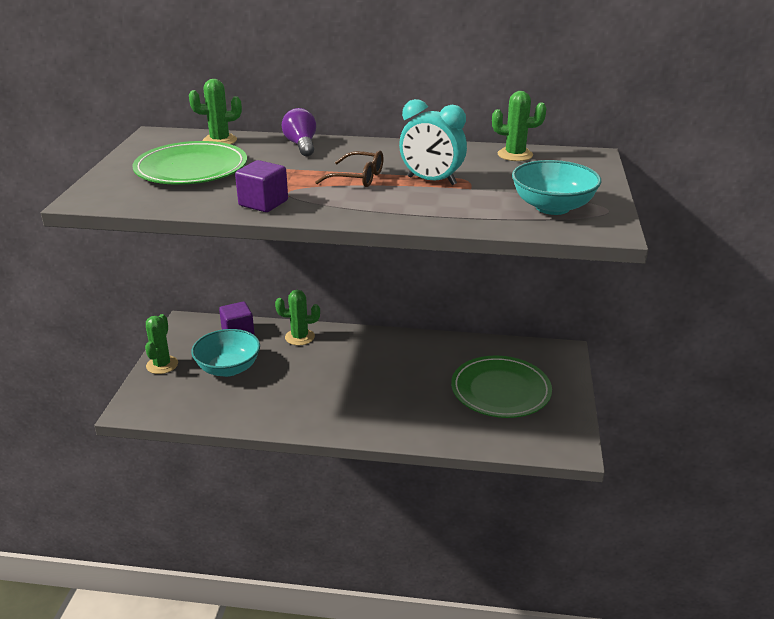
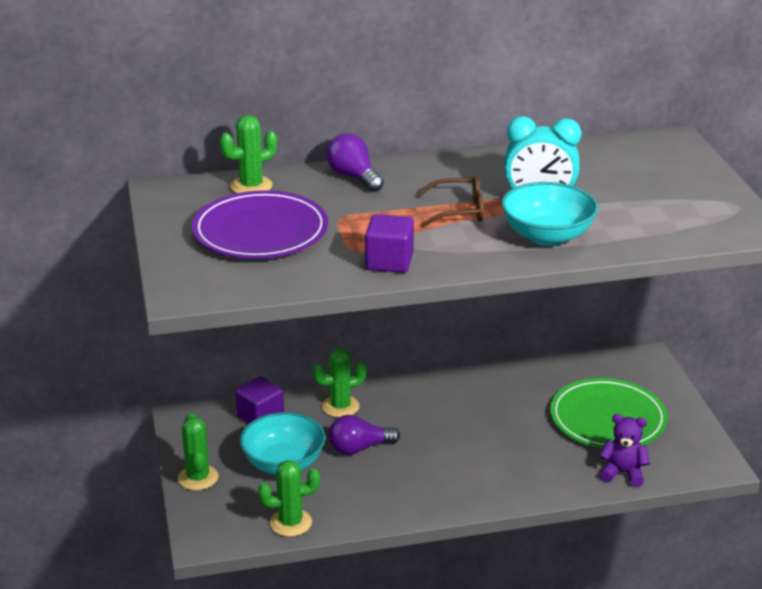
camera: 20 degrees left, 0 degrees up
(191, 169) = (260, 231): green plate -> purple plate
(291, 370) = (359, 448): none -> purple light bulb
(485, 436) = (623, 473): none -> purple teddy bear
(515, 155) = (596, 151): green cactus -> green cactus (290, 523)
(552, 207) = (684, 212): turquoise bowl -> turquoise bowl (547, 236)

